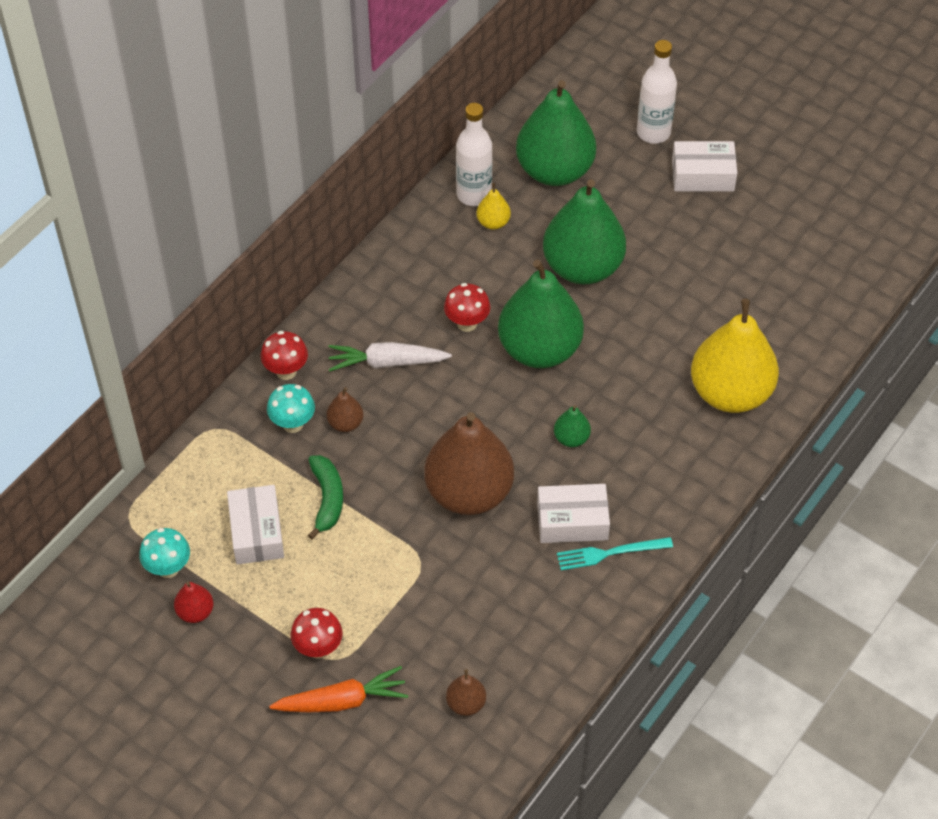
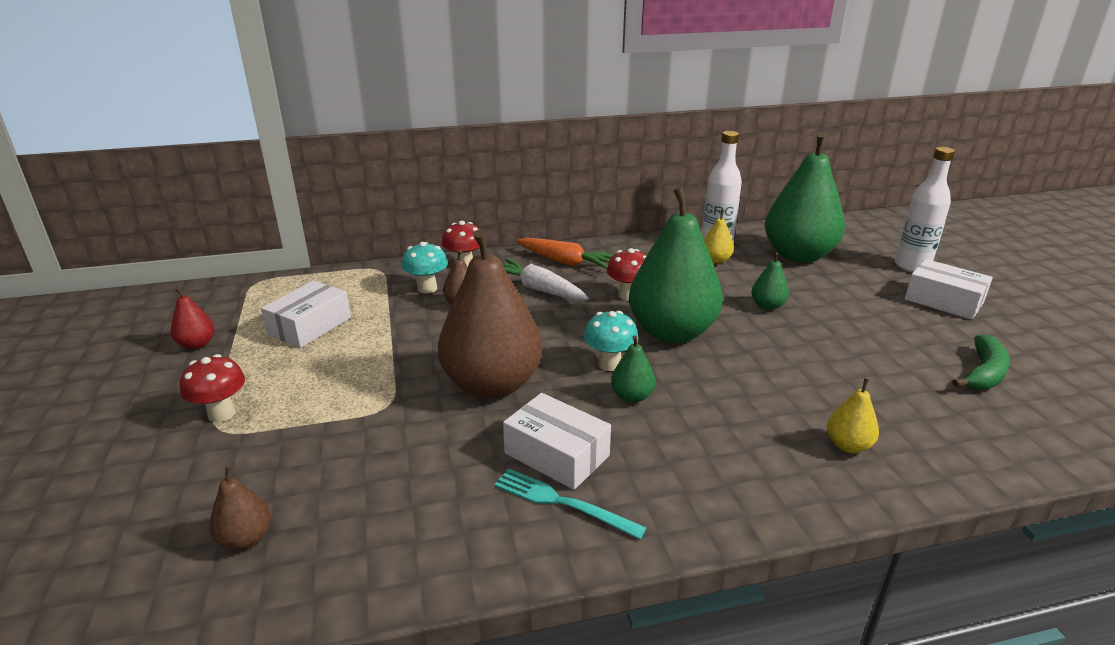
camera: 40 degrees right, 25 degrees down
(168, 568) = (228, 315): turquoise mushroom -> turquoise mushroom (609, 364)
(327, 499) = (384, 334): green banana -> green banana (983, 373)
(342, 701) = (169, 461): orange carrot -> orange carrot (565, 262)
(582, 267) = (767, 306): green pear -> green pear, size x0.42
(730, 393) = (848, 445): yellow pear -> yellow pear, size x0.42

